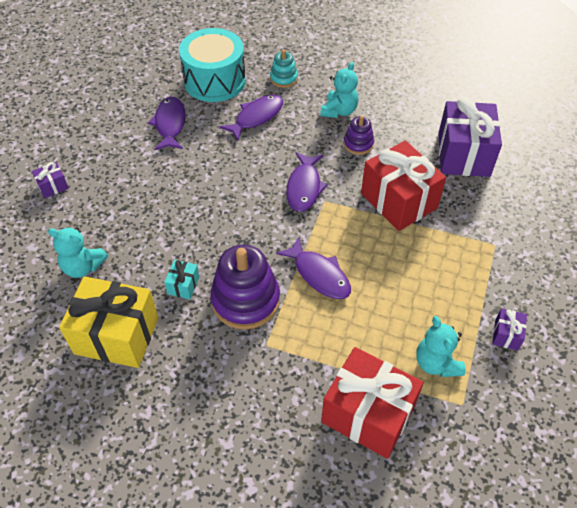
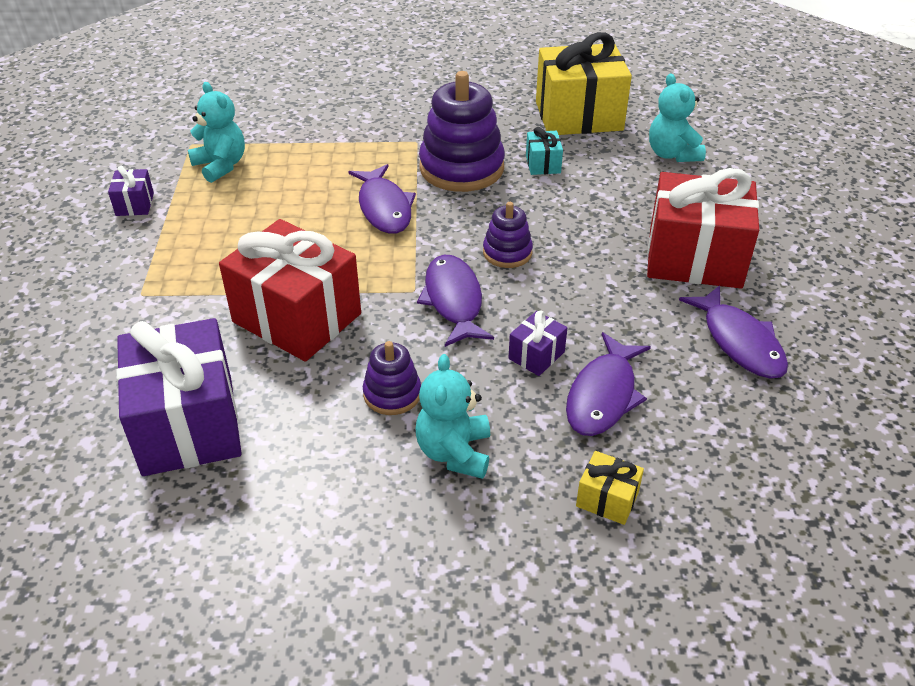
camera: 160 degrees right, 10 degrees down
(53, 186) = (807, 216): purple gift -> purple gift (536, 355)
(83, 267) = (672, 154): turquoise teddy bear -> turquoise teddy bear turned 105 degrees counterclockwise
(214, 81) = (740, 451): turquoise drum -> none
(255, 212) = (507, 252): none -> purple stacking toy
(283, 78) = (607, 499): turquoise stacking toy -> yellow gift
(319, 275) = (384, 208): purple fish -> purple fish turned 135 degrees counterclockwise
(368, 414) = (289, 119): red gift -> red gift (694, 258)

